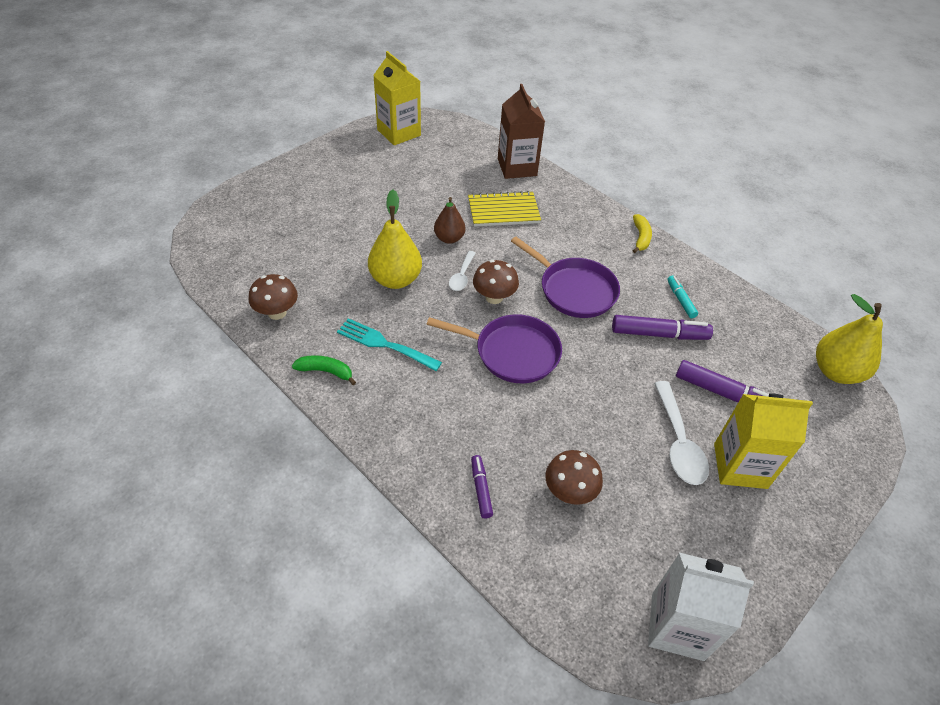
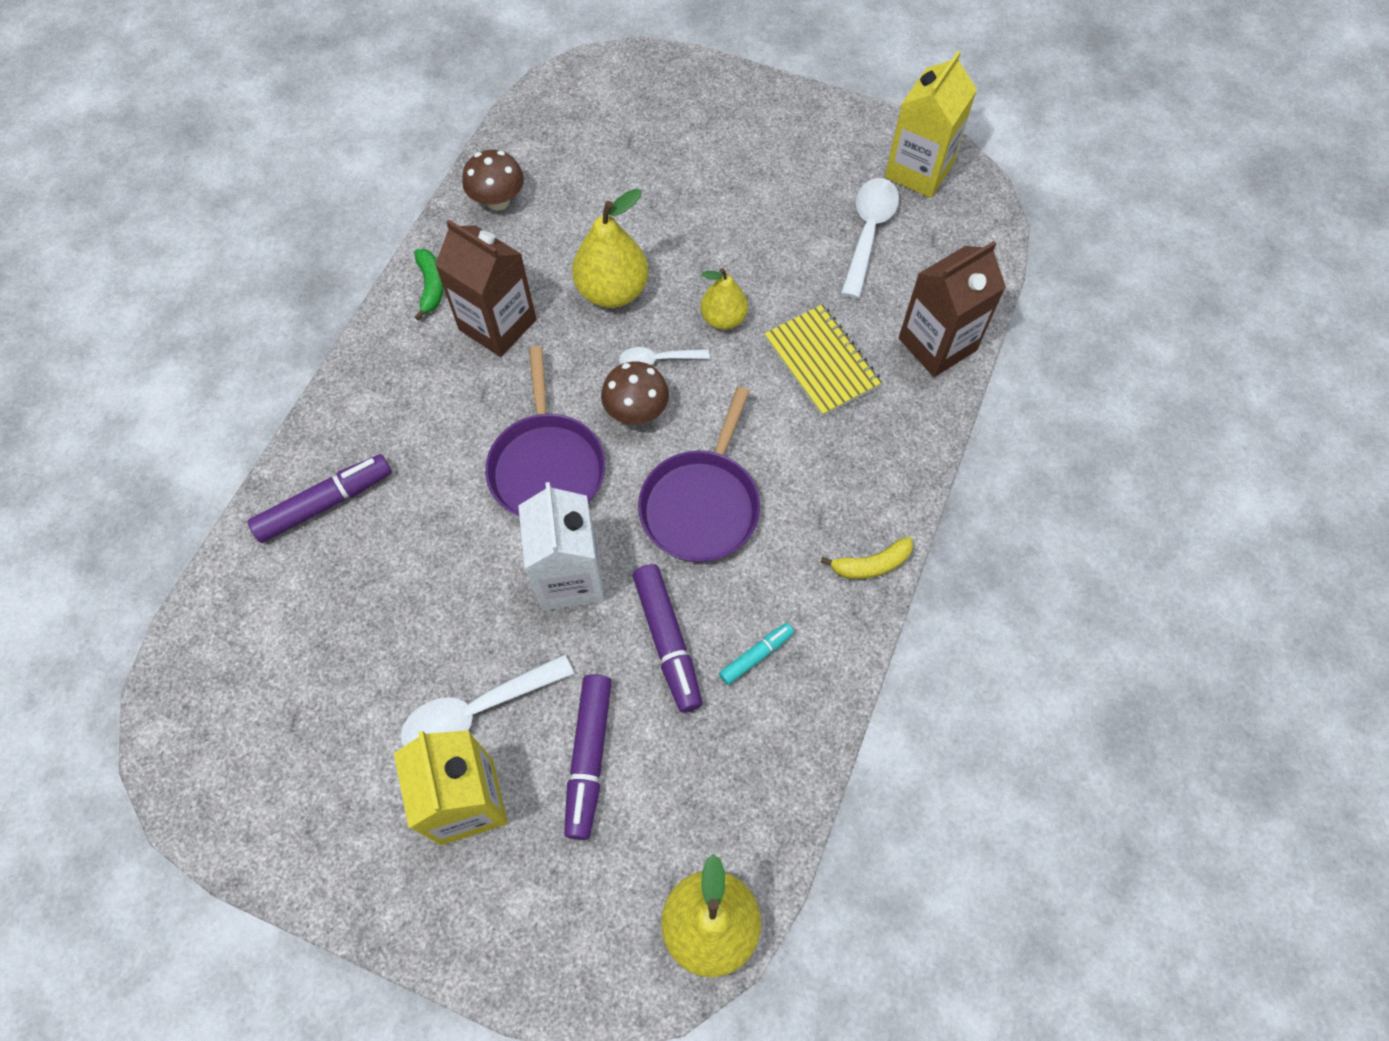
camera: 70 degrees right, 15 degrees up
(384, 344) = (497, 324): turquoise fork -> brown carton
(427, 164) = (868, 232): none -> white spoon
(449, 238) = (723, 318): brown pear -> yellow pear
(481, 489) = (325, 503): purple marker -> purple marker, size x1.76
(569, 491) = (353, 599): brown mushroom -> none
(677, 626) = (210, 766): white carton -> white carton (570, 577)

